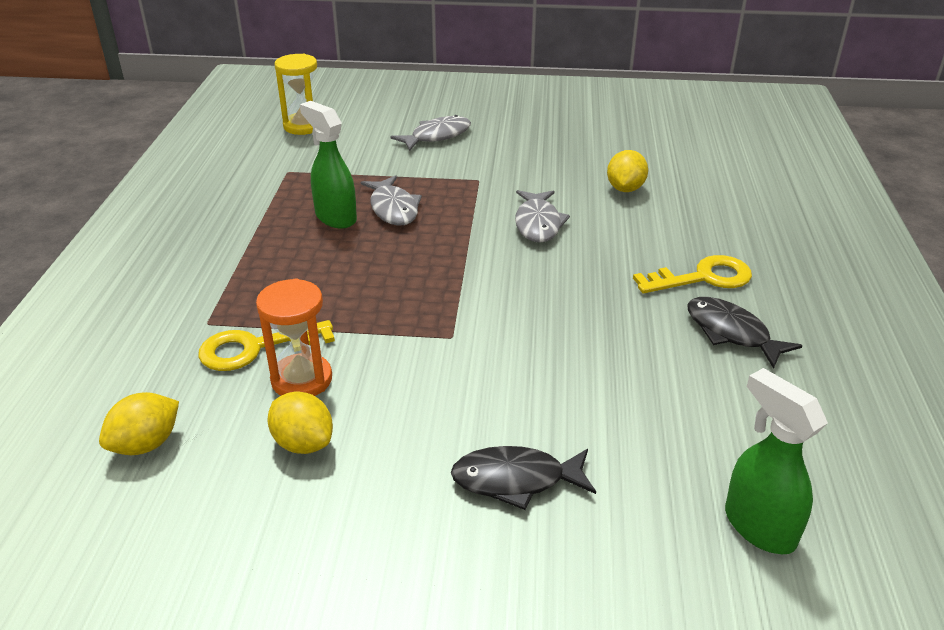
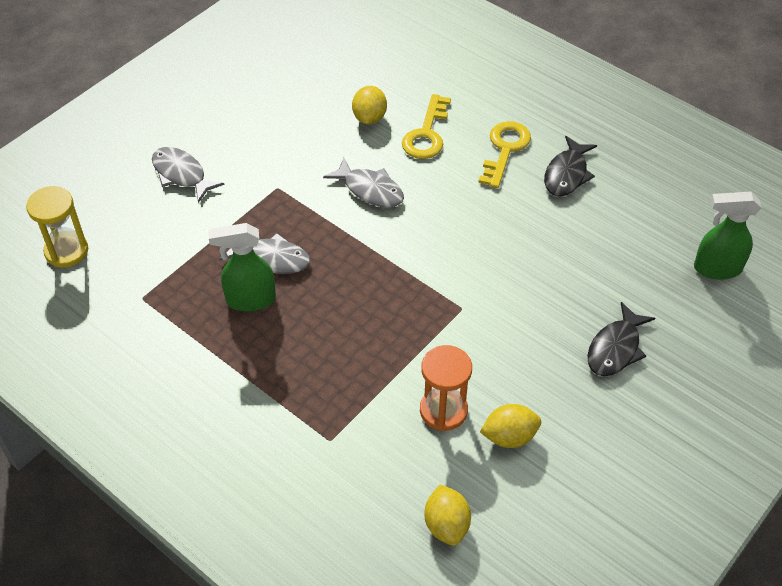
camera: 55 degrees left, 15 degrees up
(255, 348) = (386, 422): yellow key -> yellow key (426, 134)
(437, 136) = (181, 174): grey fish -> grey fish turned 45 degrees counterclockwise
(625, 189) = (369, 118): yellow lemon -> yellow lemon turned 45 degrees clockwise
(731, 333) = (567, 174): black fish -> black fish turned 60 degrees counterclockwise

